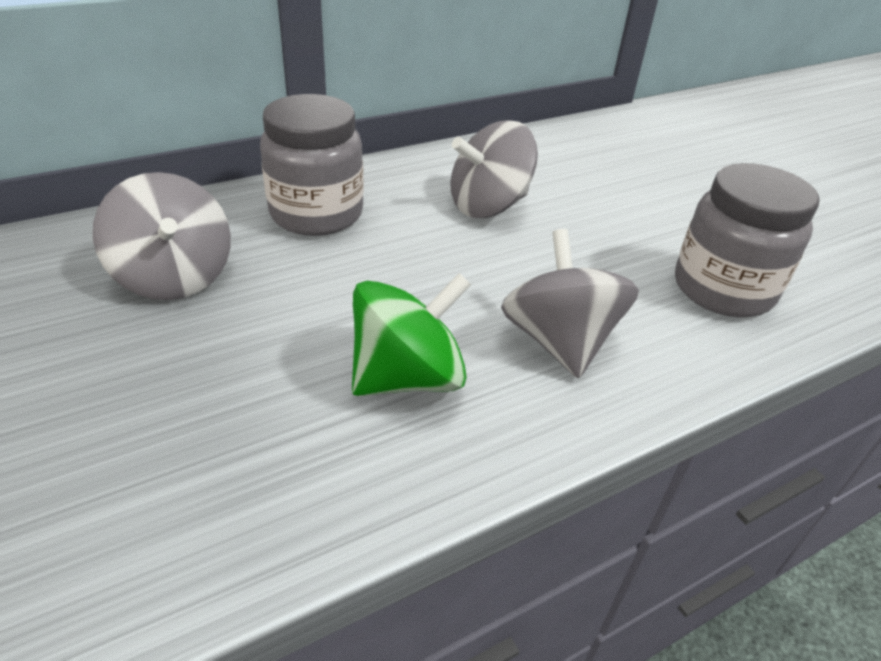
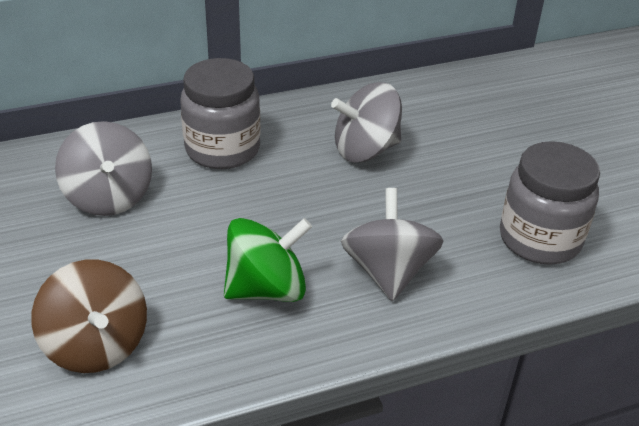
camera: 10 degrees right, 0 degrees up
(171, 482) = (96, 345): none -> brown spinning top

